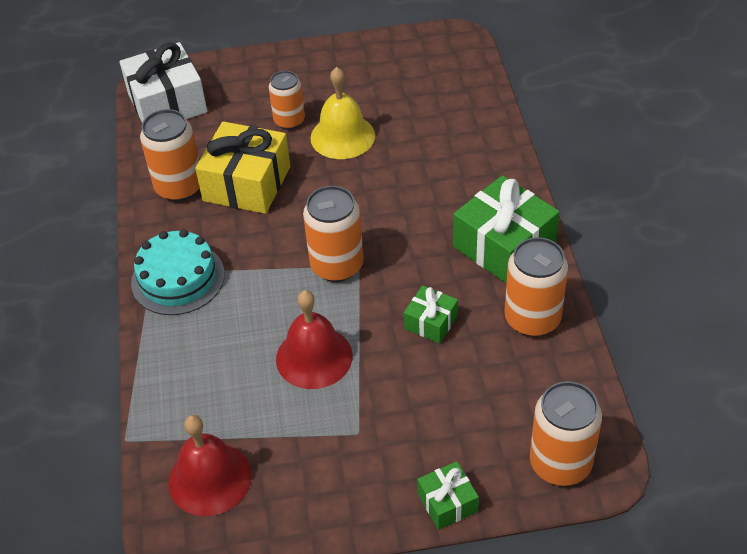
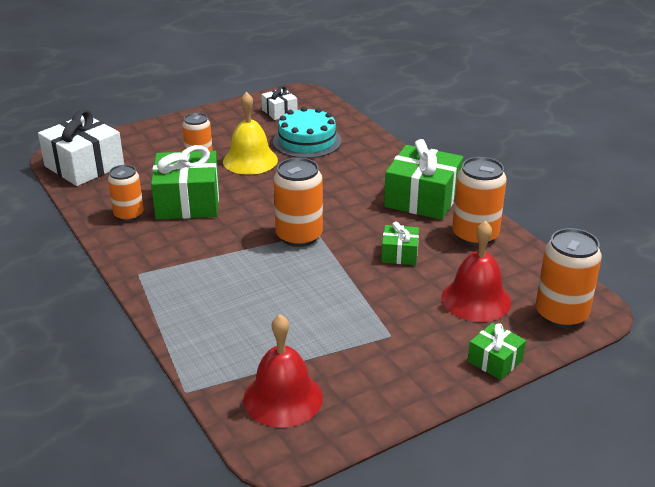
camera: 25 degrees left, 15 degrees down
(178, 278) = (165, 272): turquoise cake -> turquoise cake (307, 141)
(179, 187) = (129, 215): orange can -> orange can, size x0.66
(247, 183) = (188, 202): yellow gift -> green gift
(314, 357) = (319, 296): red bell -> red bell (476, 299)
(415, 64) = (279, 112): none -> white gift

